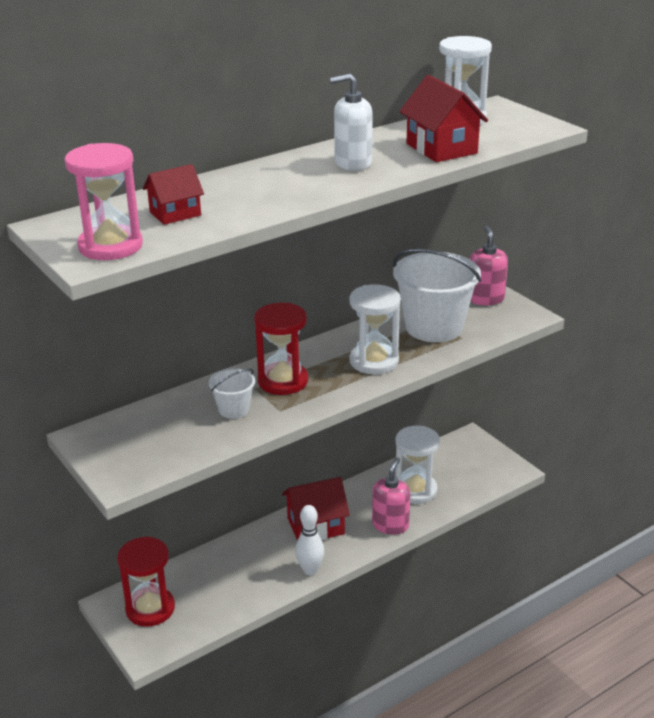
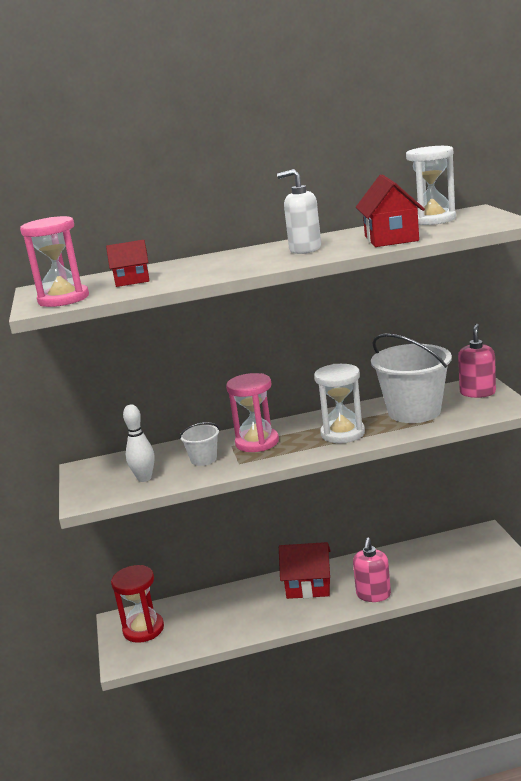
camera: 25 degrees right, 10 degrees down
(283, 381) = (257, 442): red hourglass -> pink hourglass
(310, 570) = (284, 620): white bowling pin -> white bowling pin (144, 478)
(390, 525) = (373, 594): pink soap dispenser -> pink soap dispenser turned 150 degrees clockwise
(415, 490) = (411, 569): white hourglass -> none

